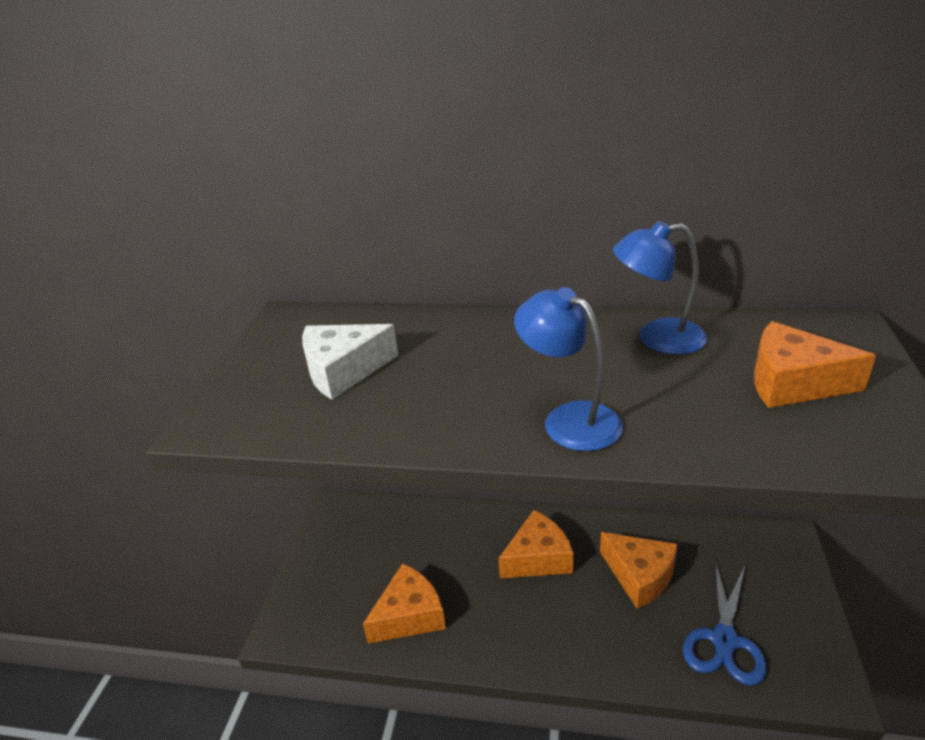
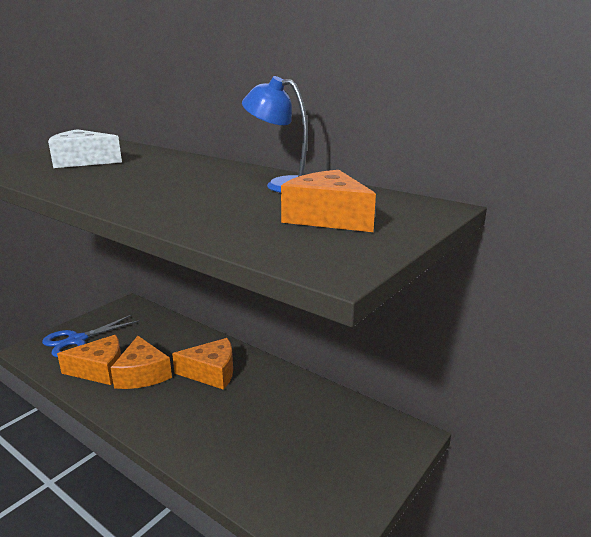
camera: 25 degrees right, 10 degrees down
(569, 419) = (148, 198): blue lamp -> none
(639, 576) = (266, 409): orange cheese -> orange cheese (142, 374)
(724, 640) = (280, 473): blue scissors -> blue scissors (77, 340)

